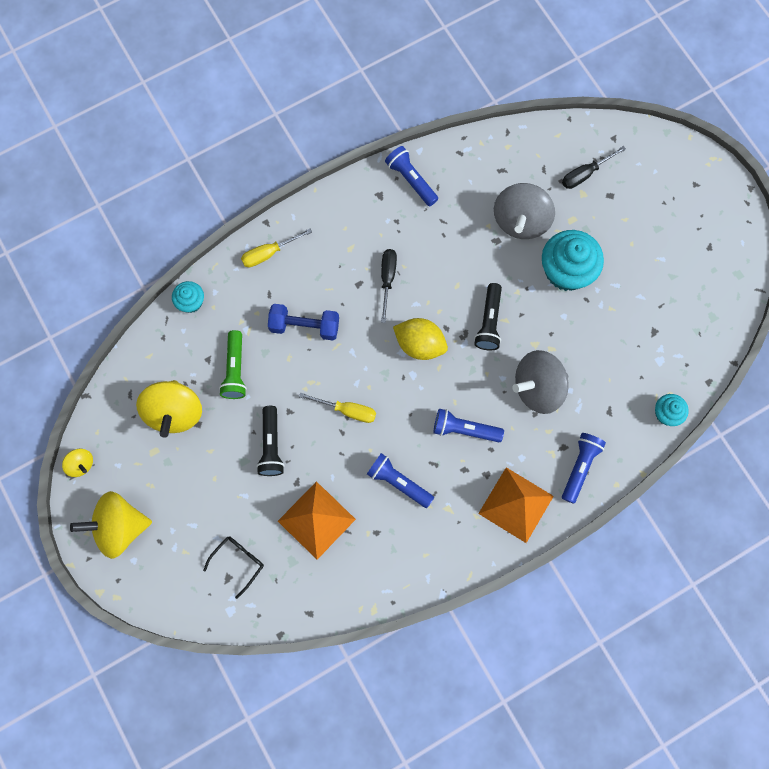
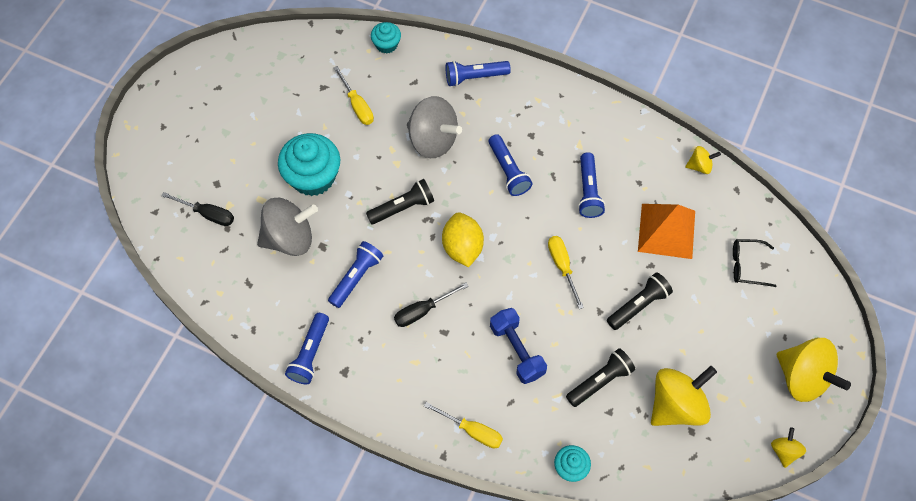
camera: 125 degrees left, 10 degrees down
(235, 370) = (600, 381): green flashlight -> black flashlight
(354, 599) = (700, 166): none -> yellow spinning top
(451, 249) = (356, 277): none -> blue flashlight
(516, 504) = (538, 102): orange pyramid -> none
(616, 348) = (357, 105): none -> yellow screwdriver

